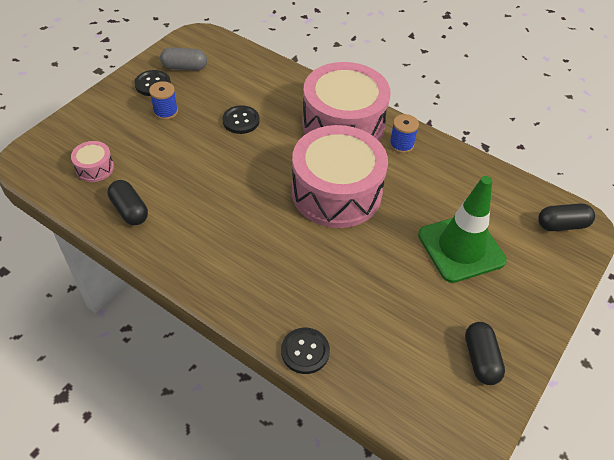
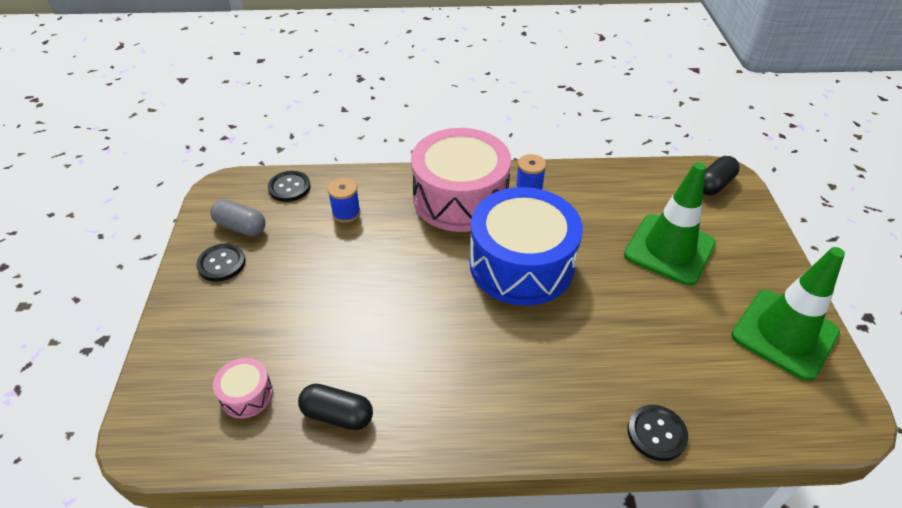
camera: 35 degrees left, 5 degrees down
(166, 112) = (268, 284): blue spool -> blue spool (346, 213)
(184, 67) = (241, 227): grey capsule -> grey capsule turned 60 degrees clockwise
(241, 121) = (359, 249): black button -> black button (289, 187)
(336, 192) = (521, 264): pink drum -> blue drum
(481, 359) = (784, 334): black capsule -> green traffic cone

